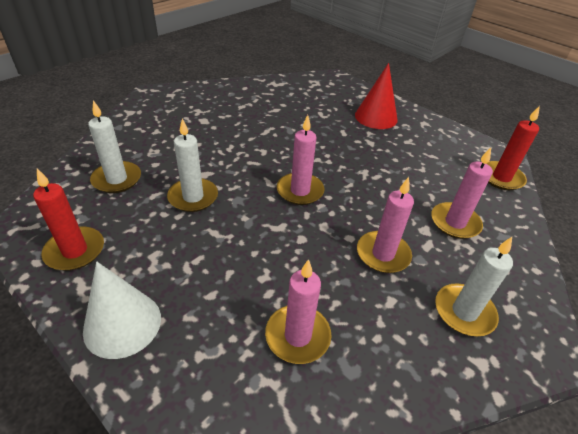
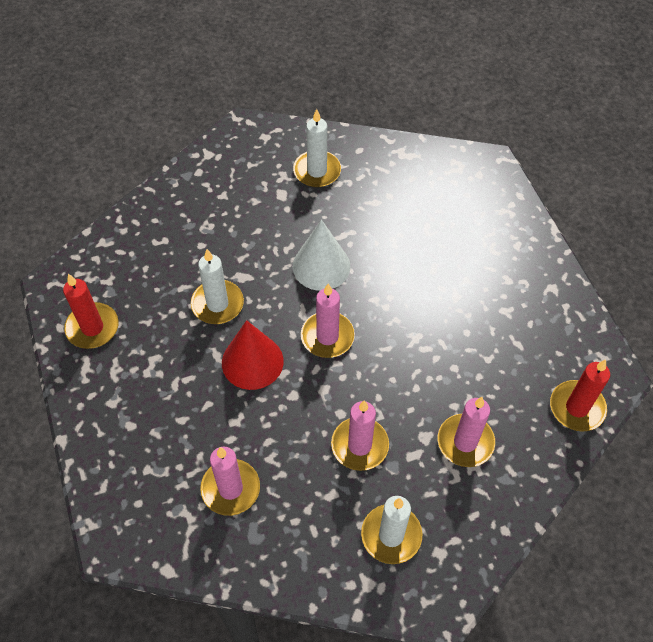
camera: 30 degrees right, 15 degrees up
(117, 179) = (157, 254): white candle -> white candle (317, 171)
(122, 324) = (103, 416): white cone -> white cone (321, 266)
(376, 117) = (494, 256): red cone -> red cone (252, 362)

